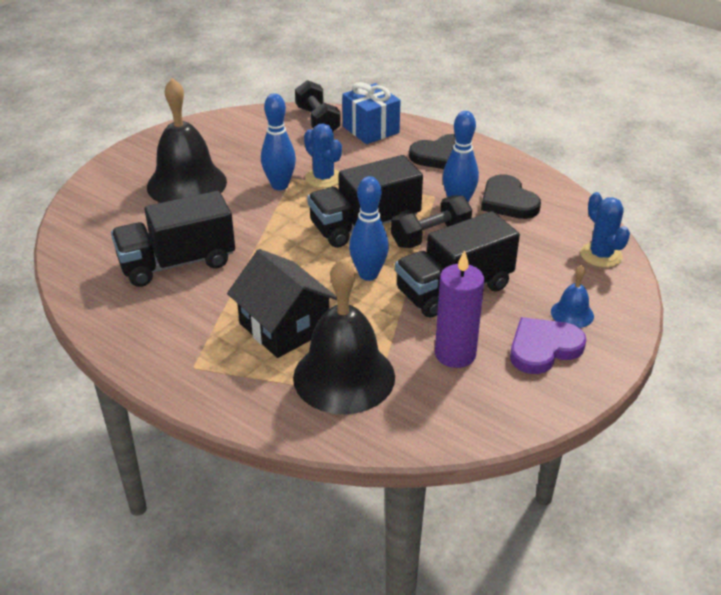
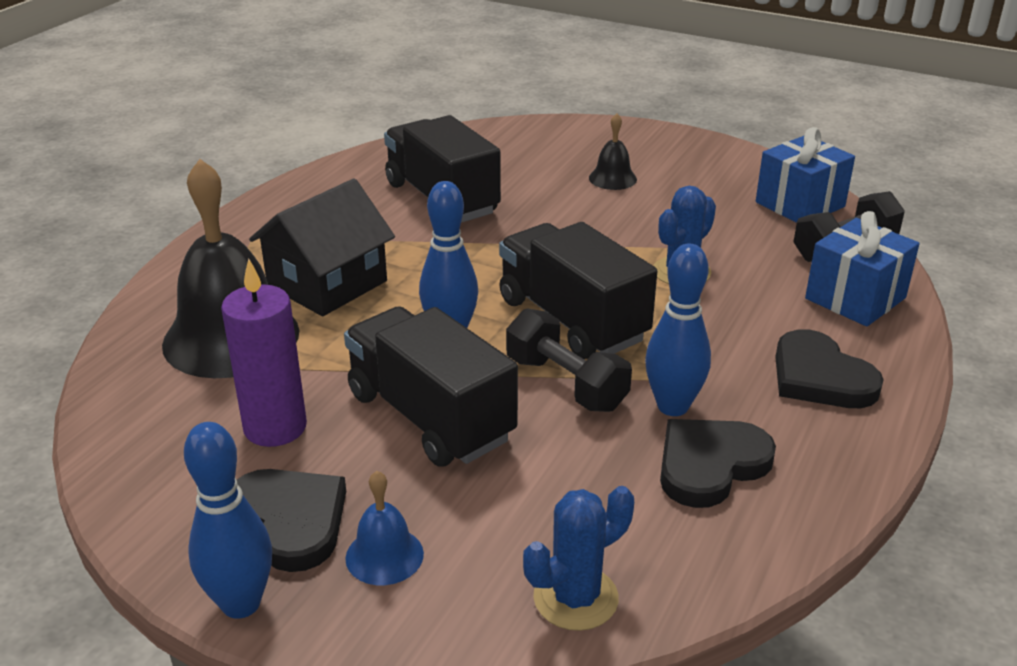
camera: 80 degrees right, 5 degrees down
(187, 184) = (612, 178): black bell -> black bell, size x0.45
(259, 123) = (800, 204): none -> blue gift
(279, 185) = (643, 241): blue bowling pin -> blue bowling pin (241, 603)
(543, 348) = (290, 520): purple heart -> black heart

